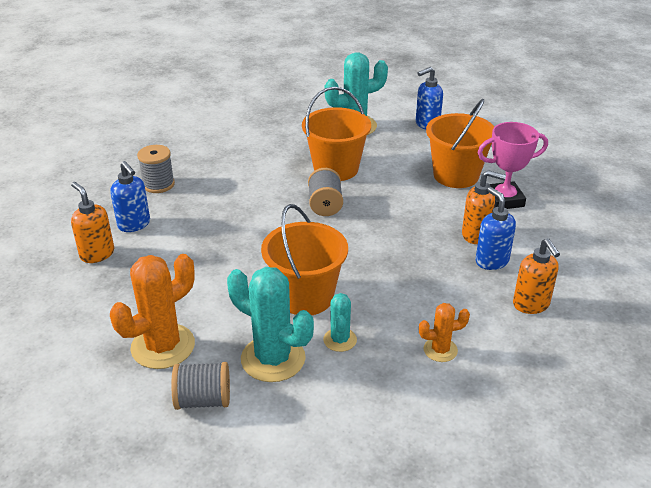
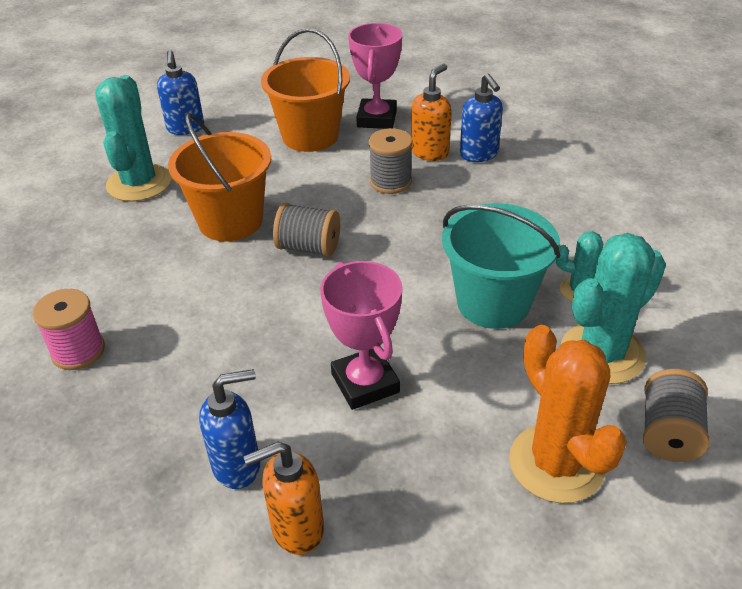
camera: 70 degrees left, 5 degrees up
(158, 184) = (136, 418): grey spool -> grey spool (390, 182)
(200, 152) = (78, 351): none -> pink spool
(208, 255) = (365, 383): none -> pink trophy
(305, 297) = (493, 303): orange bucket -> turquoise bucket
(440, 350) = (611, 222): orange cactus -> none
(491, 261) = (479, 154): blue soap dispenser -> blue soap dispenser turned 105 degrees counterclockwise
(531, 305) = (557, 150): orange soap dispenser -> none

